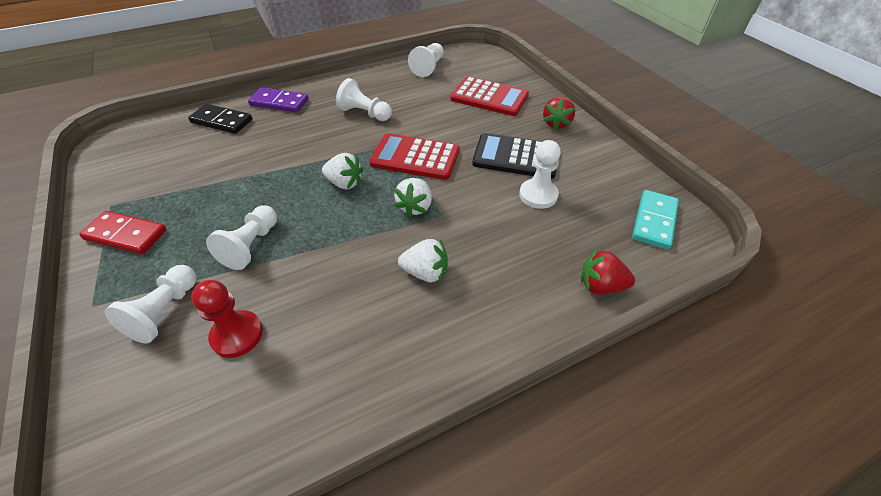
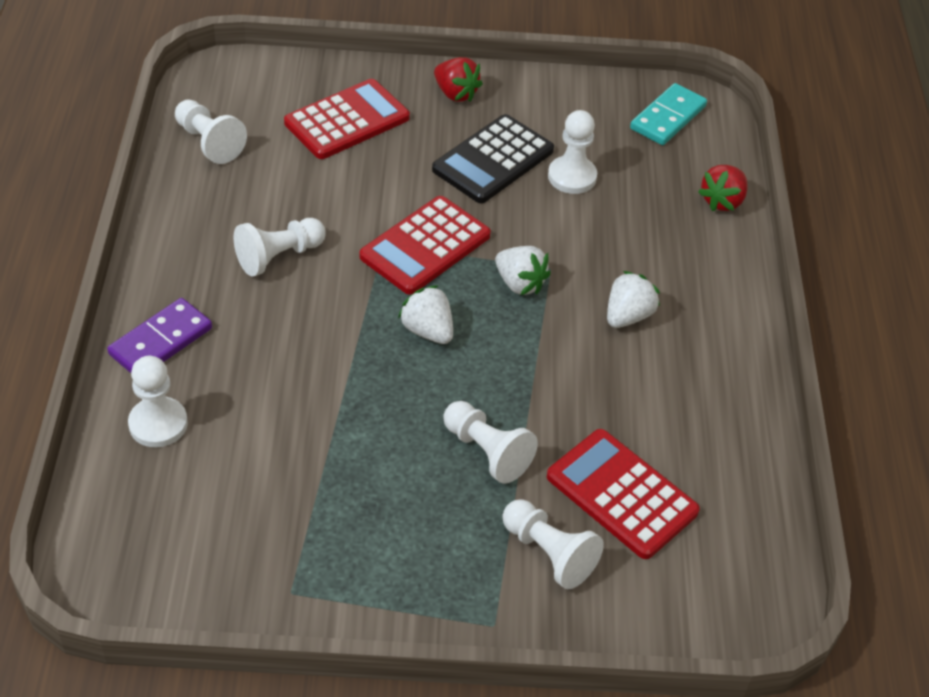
camera: 65 degrees left, 0 degrees up
(126, 235) = (377, 579): red domino -> none
(222, 121) = (158, 424): black domino -> white pawn
(237, 335) = (621, 494): red pawn -> red calculator
(344, 183) = (428, 331): white strawberry -> white strawberry turned 90 degrees counterclockwise
(654, 221) = (668, 118): turquoise domino -> turquoise domino turned 75 degrees clockwise

